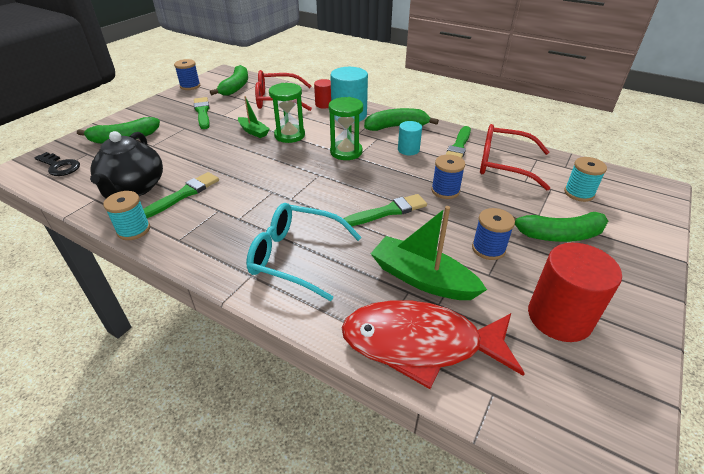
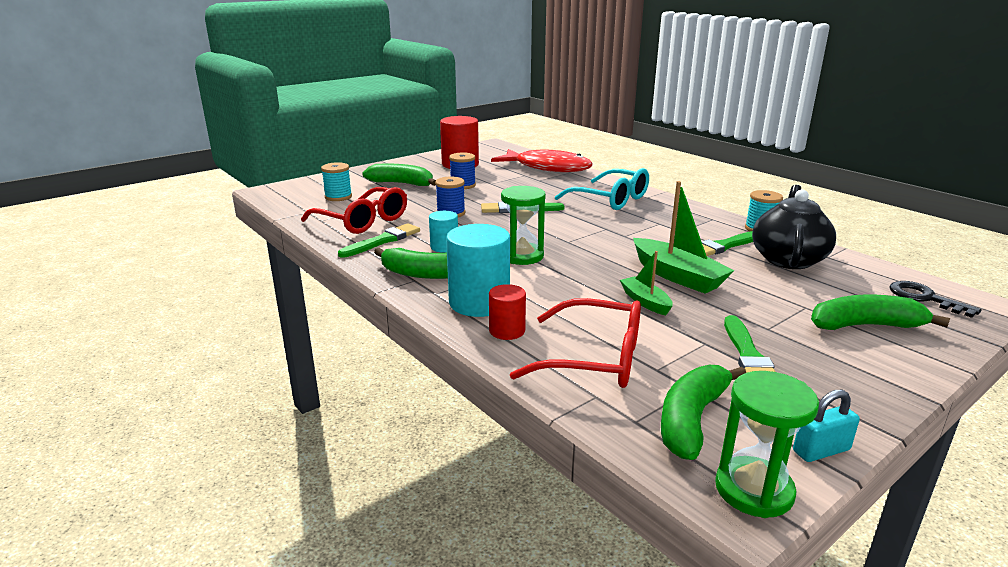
camera: 160 degrees left, 15 degrees down
(190, 86) = (821, 450): blue spool -> turquoise padlock
(289, 135) = (589, 287): green hourglass -> green hourglass (754, 490)
(422, 279) = (525, 182): green boat -> green boat (677, 276)

